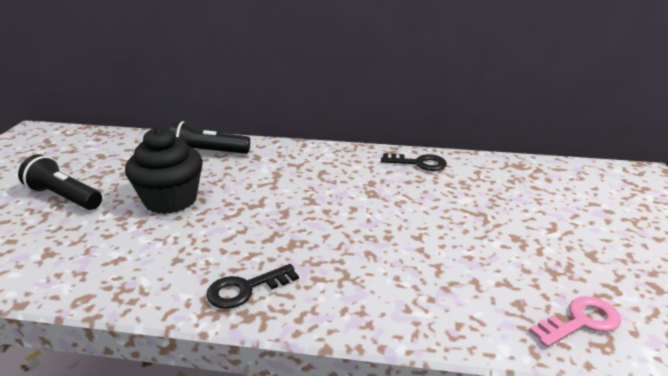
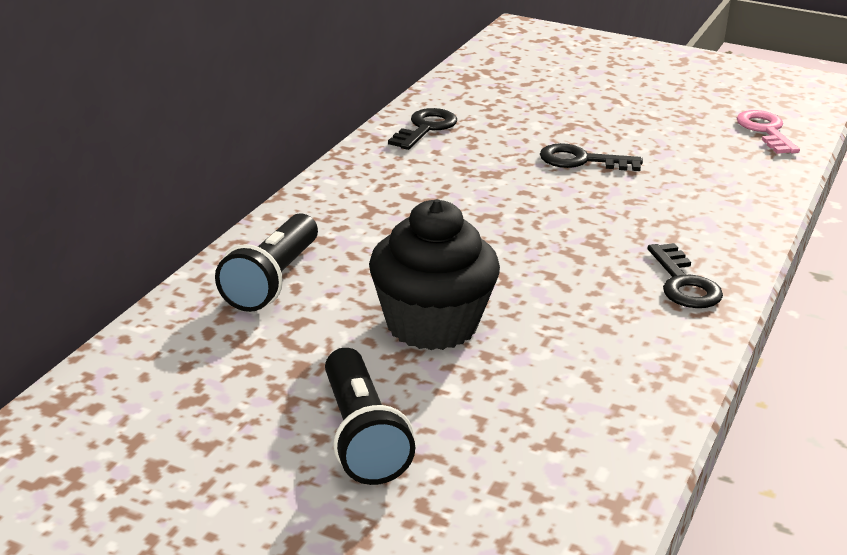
camera: 75 degrees left, 0 degrees up
(64, 197) = (362, 437): black flashlight -> black flashlight turned 60 degrees counterclockwise
(420, 224) = (581, 160): none -> black key

